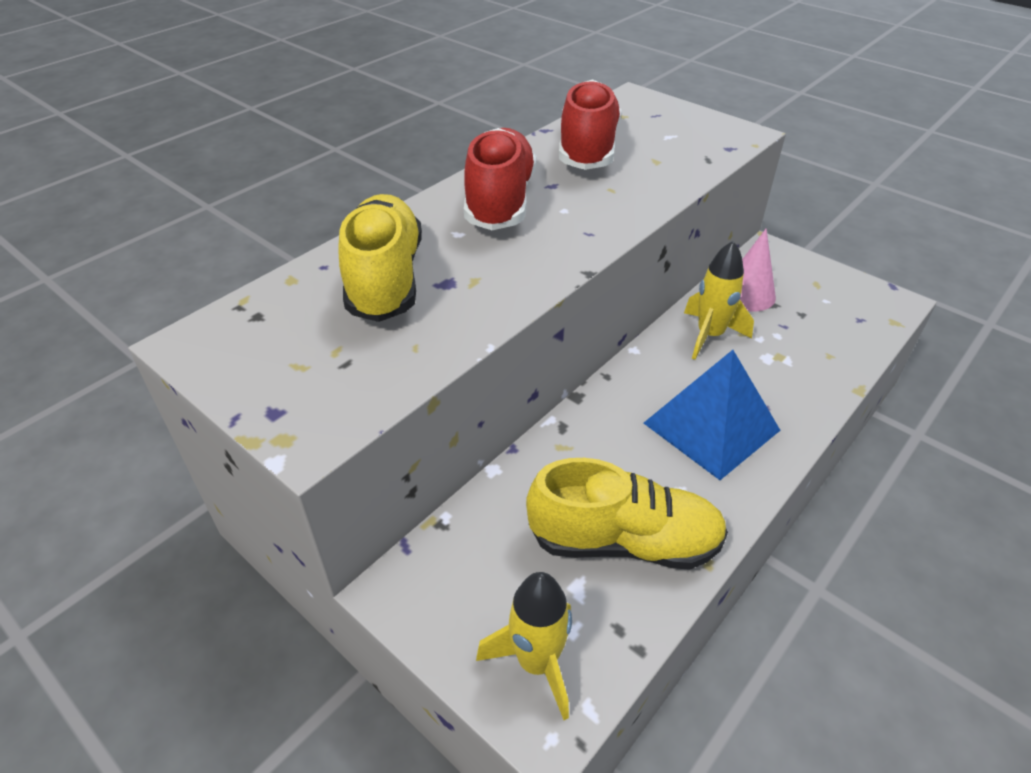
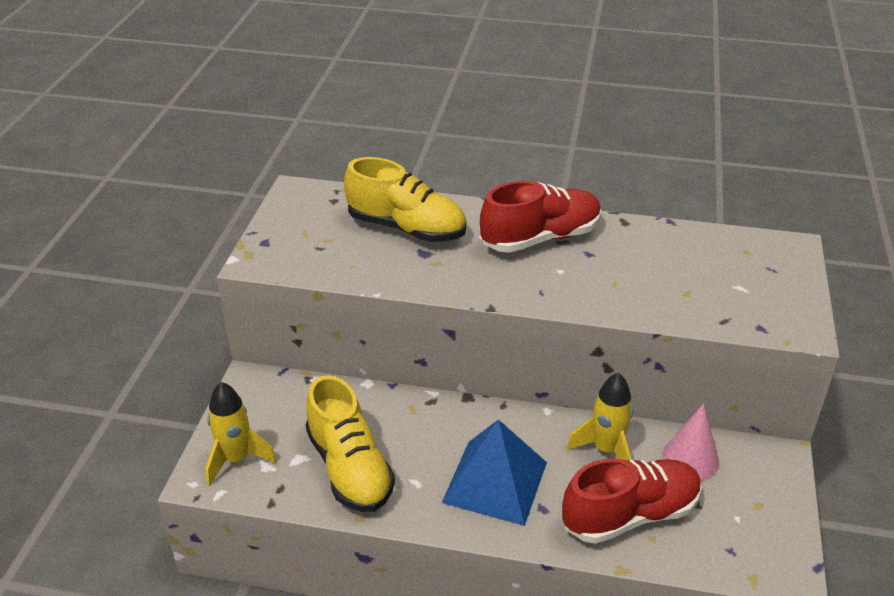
camera: 60 degrees right, 5 degrees down
(385, 279) = (406, 228): yellow shoe -> yellow shoe turned 60 degrees clockwise
(588, 149) = (664, 252): red shoe -> red shoe (630, 515)

